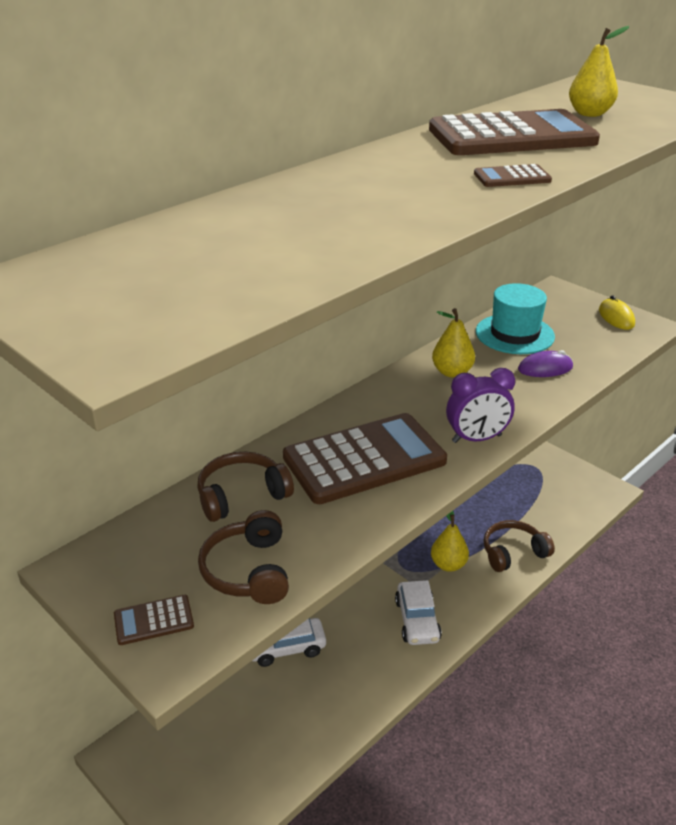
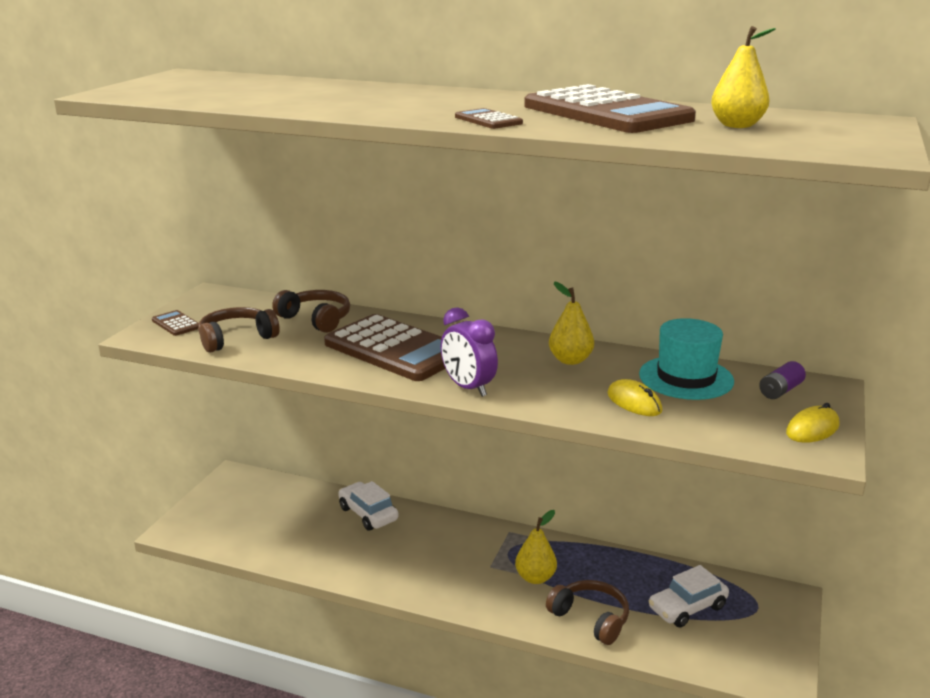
camera: 65 degrees right, 10 degrees down
(417, 620) = (446, 575): white car -> white car (687, 608)
(545, 368) = (634, 402): purple mouse -> yellow mouse
(554, 307) = (780, 391): none -> purple battery

